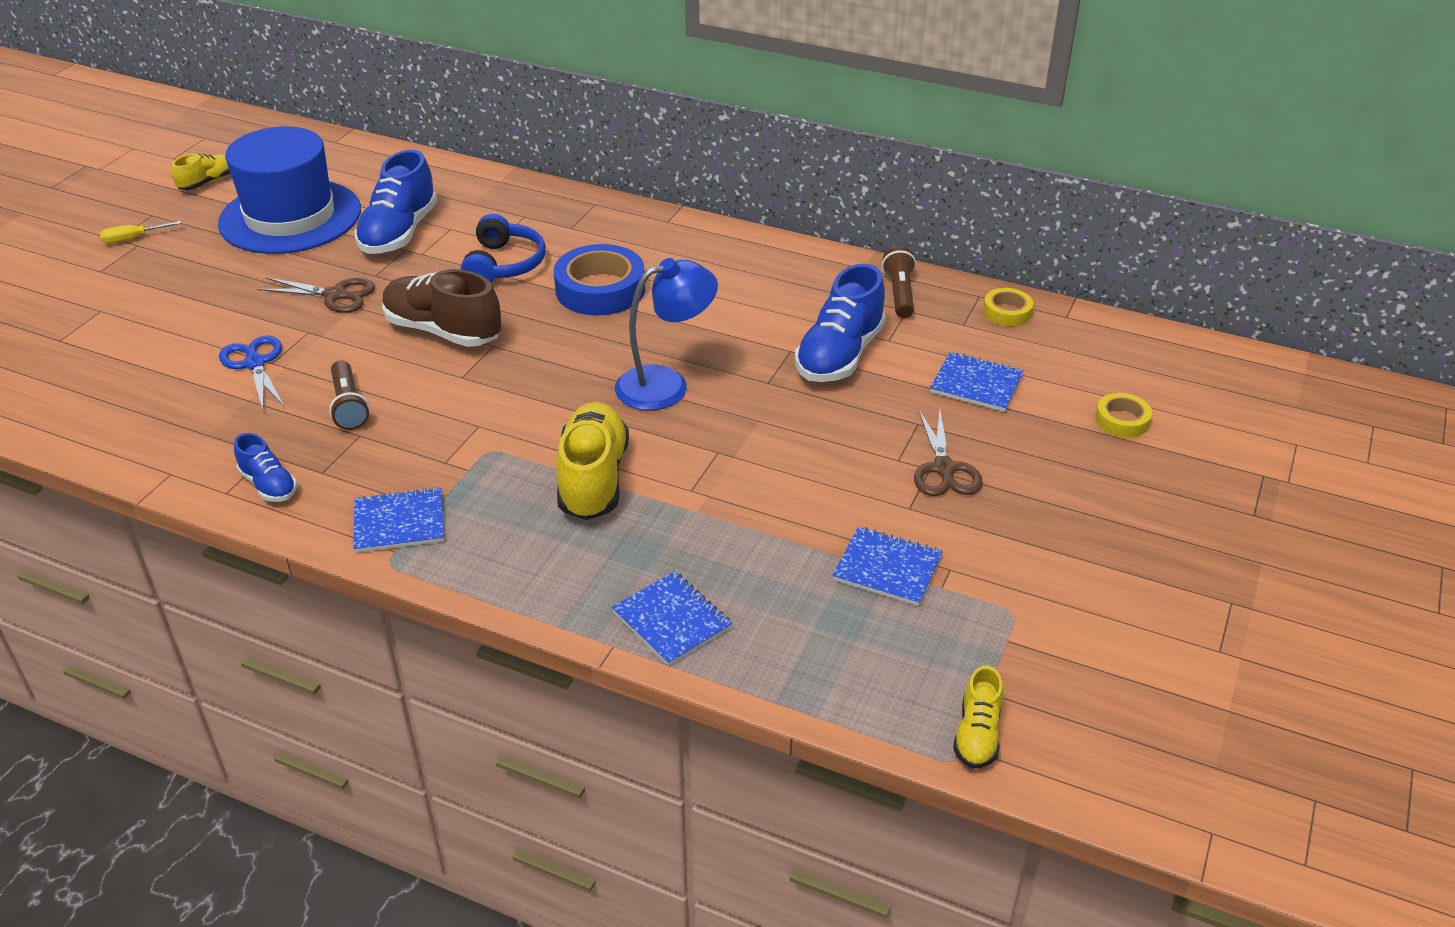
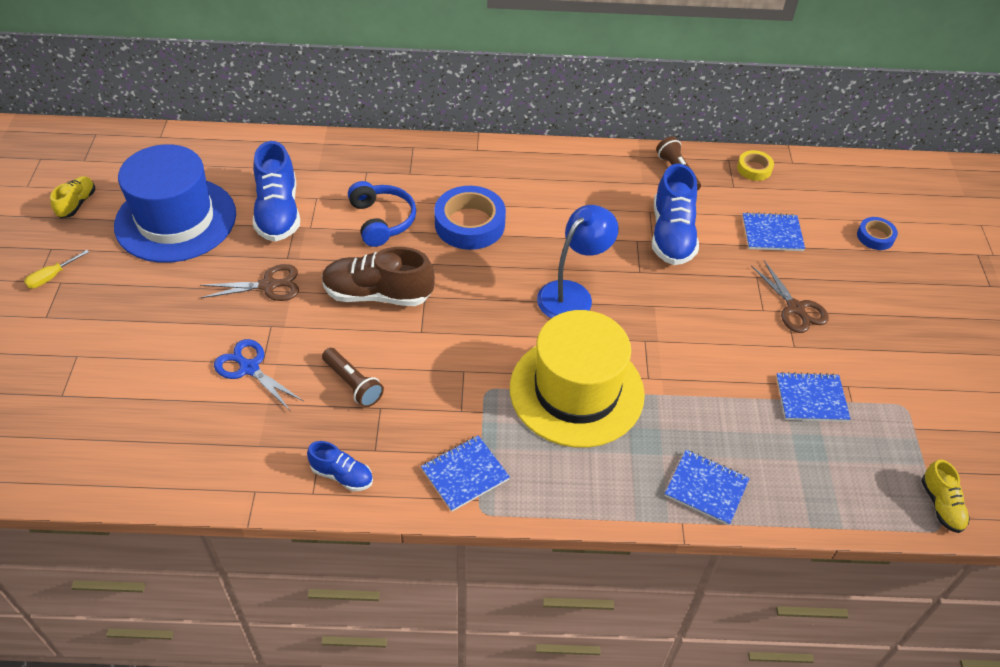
camera: 25 degrees left, 10 degrees up
(593, 479) = (576, 391): yellow shoe -> yellow hat
(1122, 420) = (875, 237): yellow tape -> blue tape

